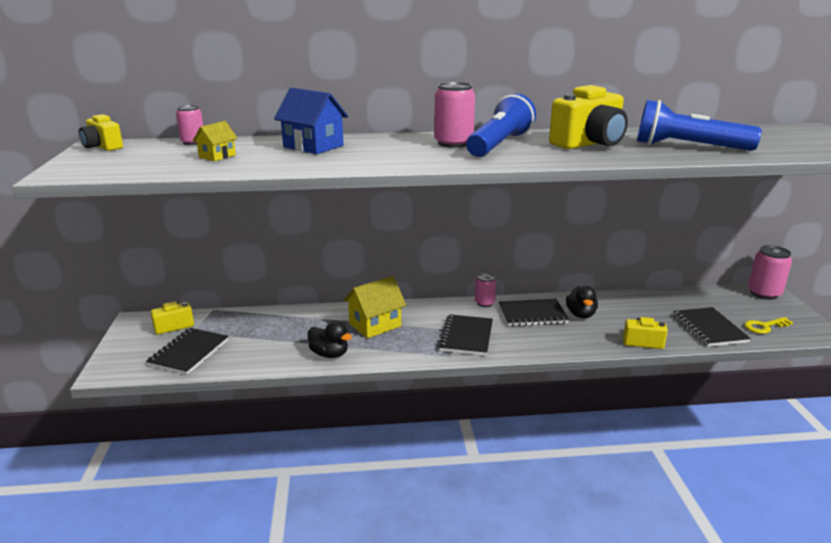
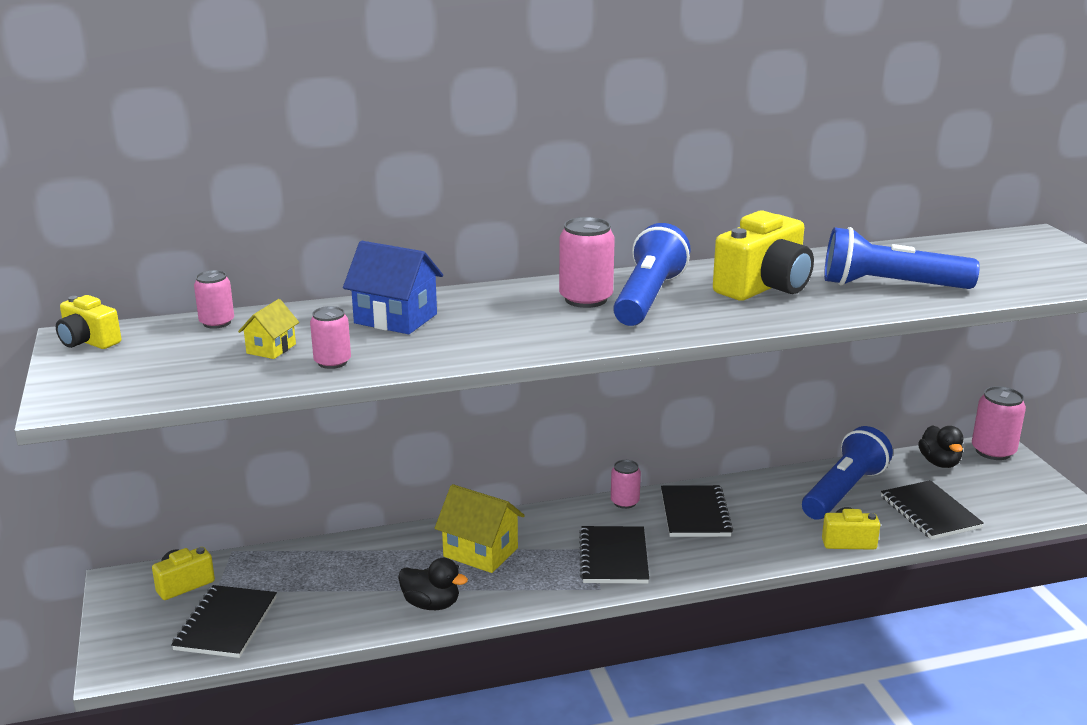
camera: 10 degrees left, 0 degrees up
(253, 165) = (332, 362): none -> pink can
(375, 325) = (480, 552): yellow house -> yellow house turned 75 degrees clockwise
(532, 314) = (695, 514): black notebook -> black notebook turned 75 degrees counterclockwise
(581, 314) = (760, 507): black duck -> black duck (939, 463)
(645, 309) = (844, 491): none -> blue flashlight
(764, 326) = (998, 502): yellow key -> none

